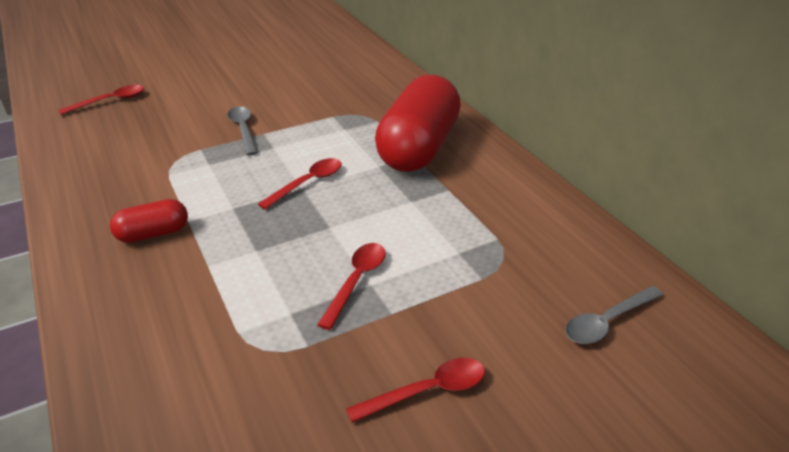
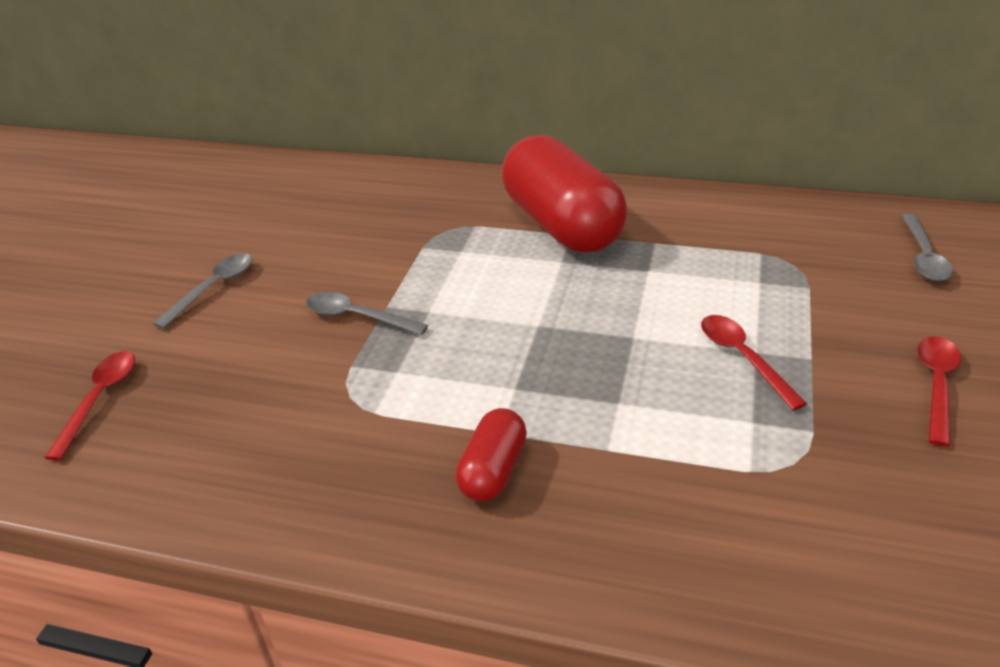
camera: 45 degrees left, 0 degrees up
(222, 82) = (213, 288): none -> grey spoon
(308, 183) = (534, 317): red spoon -> none

